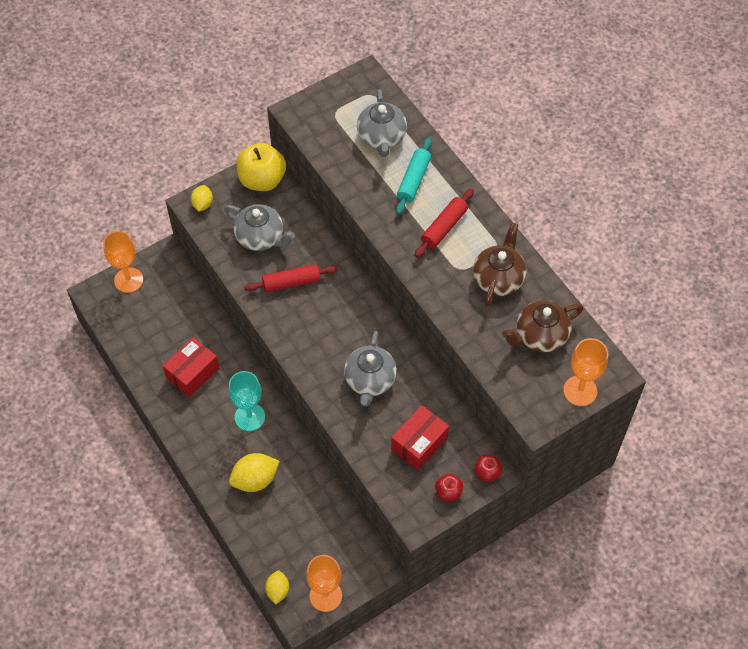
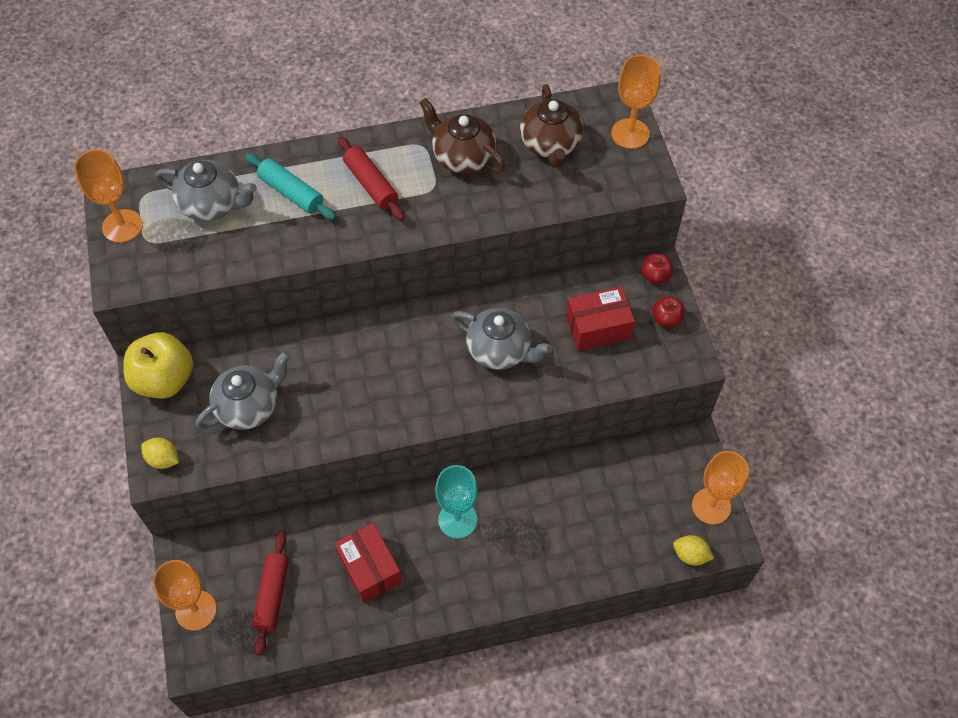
camera: 70 degrees left, 0 degrees up
(255, 479) = (542, 538): yellow lemon -> none
(291, 282) = (331, 391): red rolling pin -> red rolling pin (272, 595)
(340, 94) = (122, 226): none -> orange goblet
(419, 443) = (598, 327): red box -> red box turned 75 degrees counterclockwise

